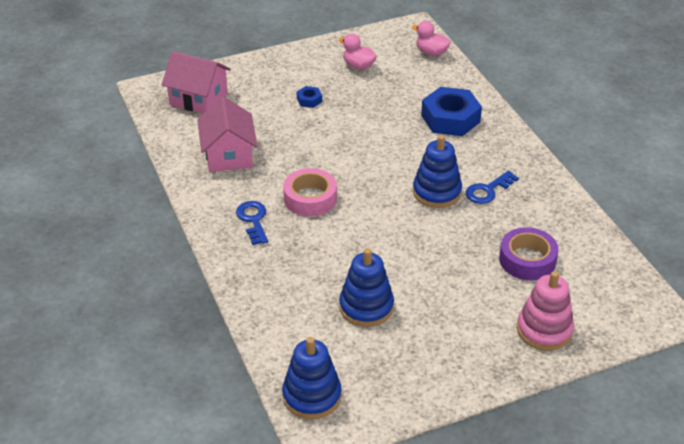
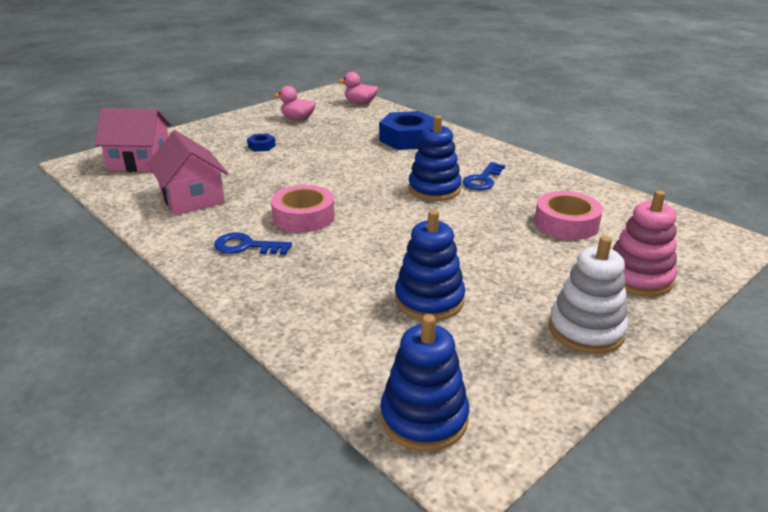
camera: 20 degrees left, 10 degrees down
(253, 220) = (246, 246): blue key -> blue key turned 45 degrees counterclockwise
(466, 364) = (586, 330): none -> white stacking toy
(527, 260) = (566, 223): purple tape -> pink tape

